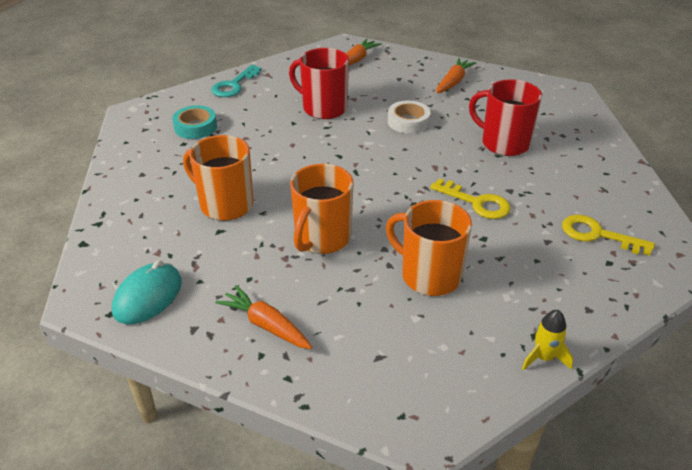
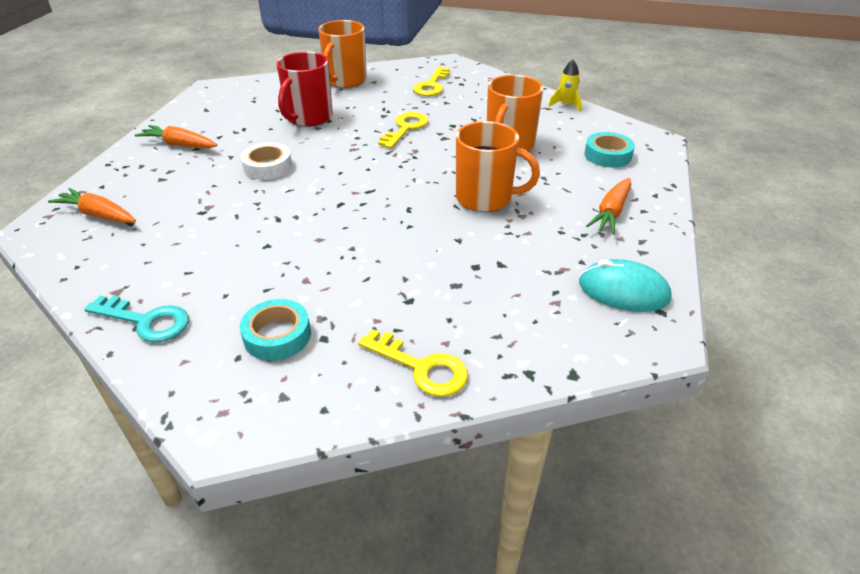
camera: 100 degrees left, 0 degrees up
(133, 178) = (421, 367): none -> yellow key
(225, 204) = (454, 269): orange mug -> orange mug (345, 80)
(323, 108) = (231, 226): red mug -> none
(390, 361) = (607, 155): none -> turquoise tape

